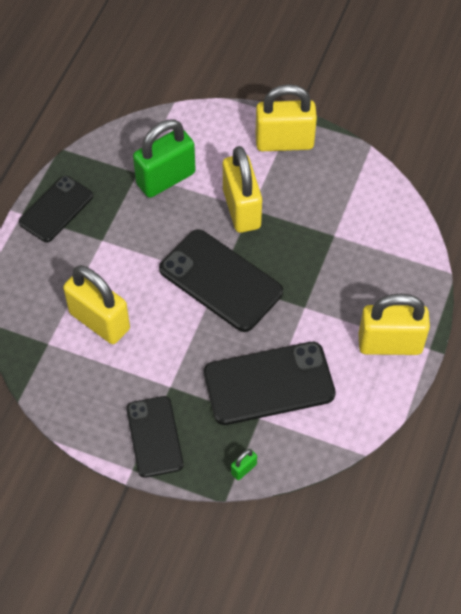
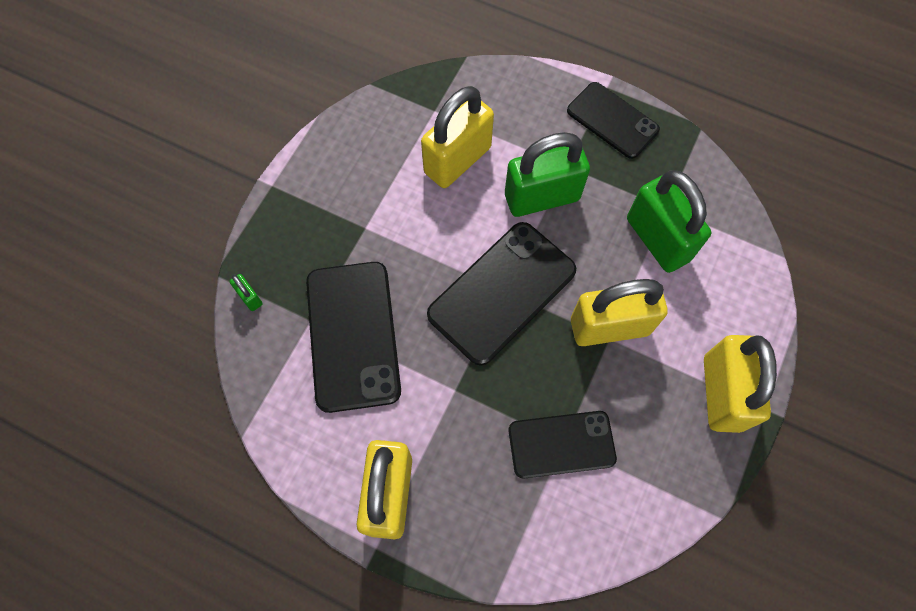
camera: 95 degrees right, 10 degrees up
(133, 257) = (542, 197): none -> green padlock
(154, 436) = (305, 209): black phone -> black phone (561, 444)

